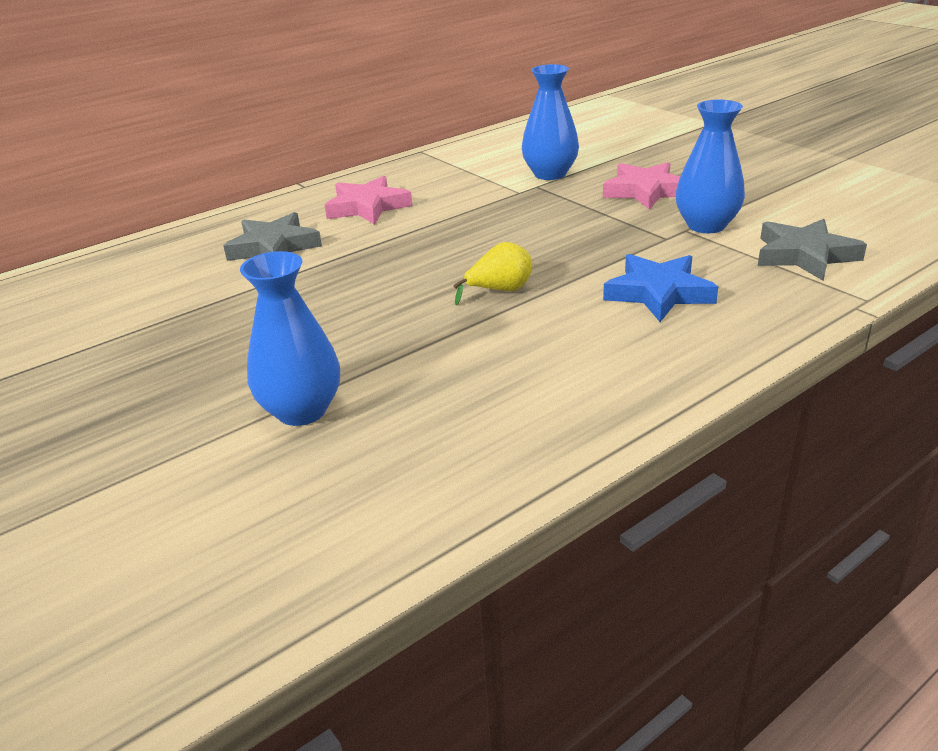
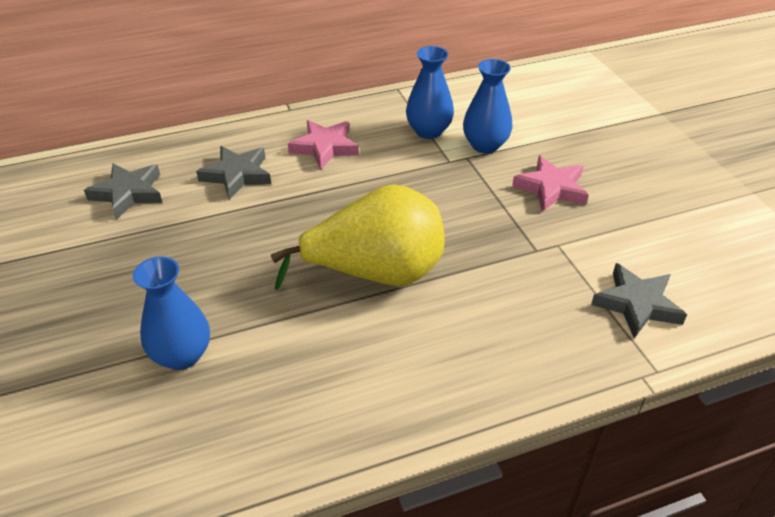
camera: 15 degrees right, 10 degrees up
(139, 287) = (128, 193): none -> grey star
(499, 290) = (376, 273): yellow pear -> yellow pear, size x2.49
(658, 293) = (494, 312): blue star -> none
(706, 225) = (577, 244): blue vase -> blue vase (428, 131)

